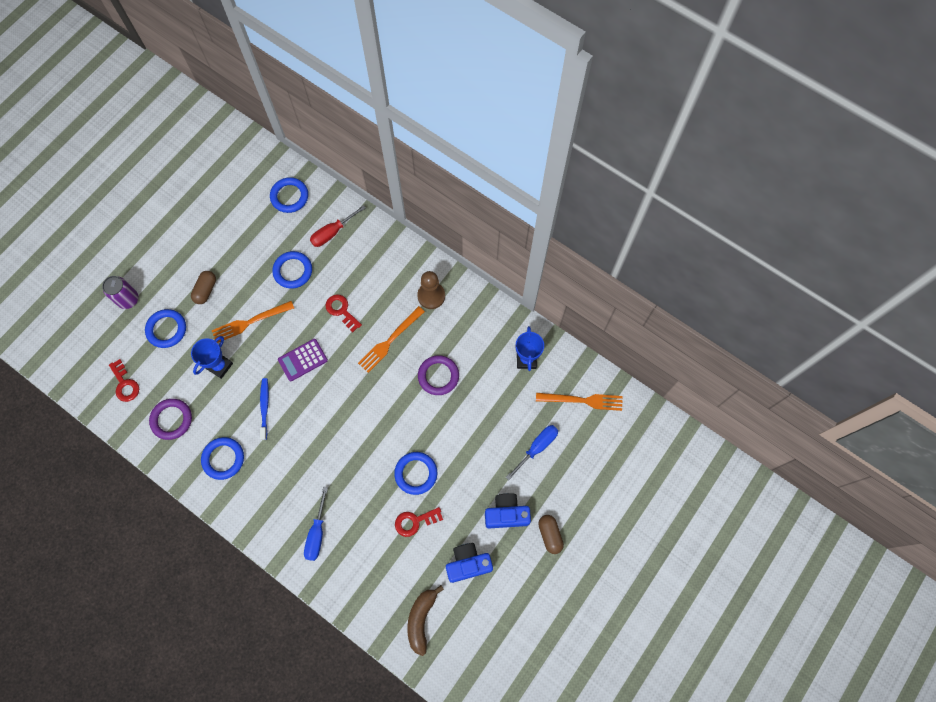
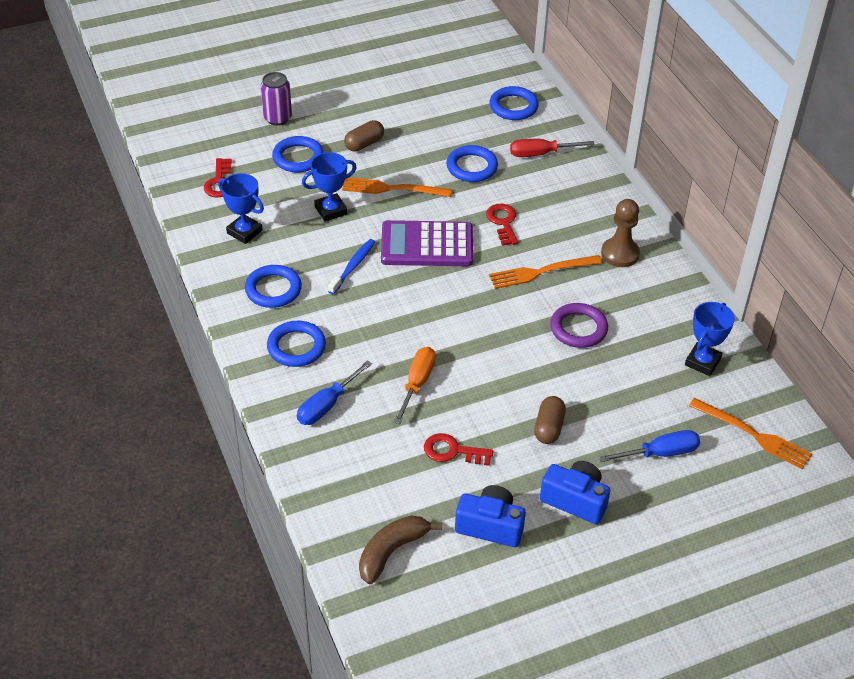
camera: 30 degrees right, 25 degrees down
(172, 420) = (244, 232): purple ring -> blue trophy
(303, 360) = (427, 245): purple calculator -> purple calculator, size x1.59
(363, 482) = (417, 384): none -> orange screwdriver
(416, 473) = (486, 406): blue ring -> blue ring (296, 347)
(550, 535) = (619, 550): brown capsule -> brown capsule (549, 428)

